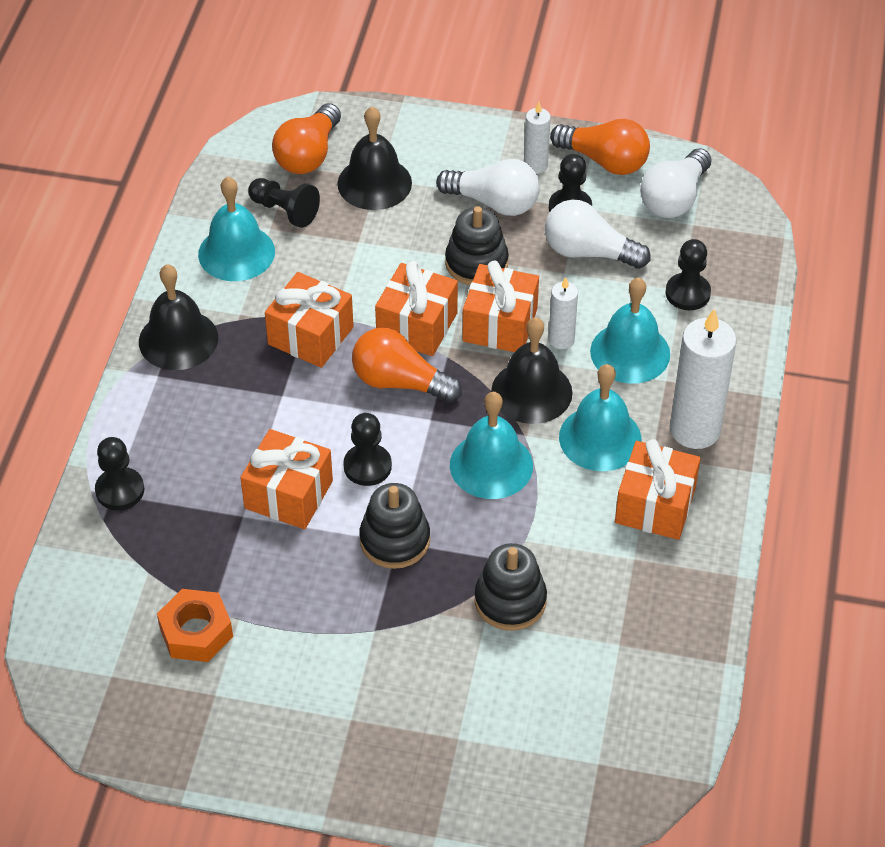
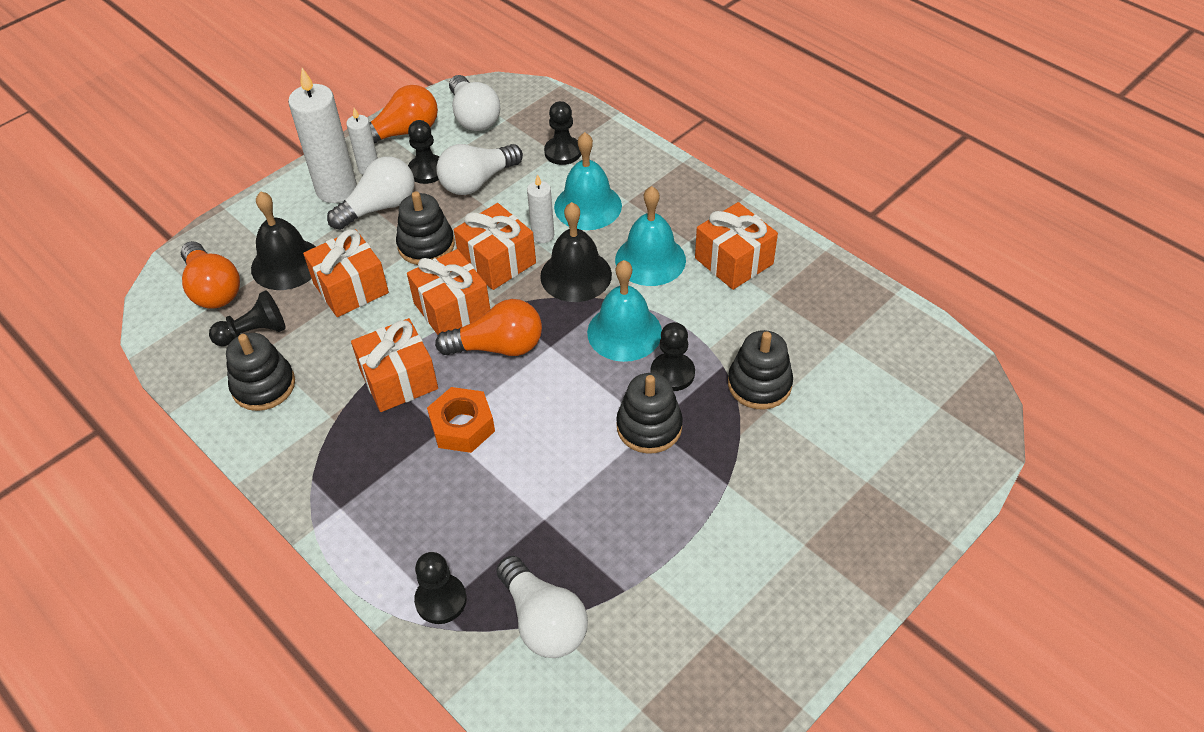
camera: 55 degrees left, 0 degrees up
(147, 568) = (543, 620): none -> white light bulb
(178, 339) = (315, 473): black bell -> none
(196, 632) = (641, 615): orange nut -> orange nut (462, 426)
(236, 253) = (263, 386): turquoise bell -> black stacking toy
(288, 494) = (548, 475): orange gift -> orange gift (351, 288)
(367, 466) = (562, 408): black pawn -> black pawn (672, 373)
(400, 382) = (498, 347): orange light bulb -> orange light bulb turned 150 degrees counterclockwise
(695, 430) = (684, 208): white candle -> white candle (336, 189)

